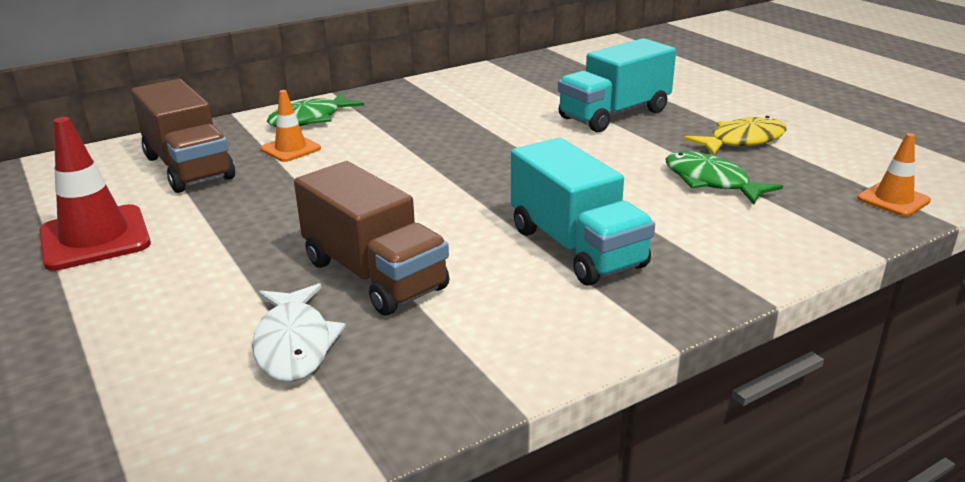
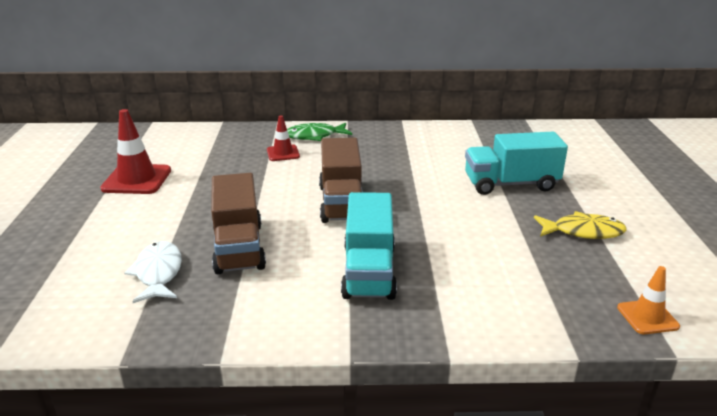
camera: 30 degrees right, 0 degrees up
(188, 167) = (220, 150): brown truck -> brown truck (341, 203)
(291, 149) = (283, 153): orange traffic cone -> red traffic cone
(294, 344) = (158, 273): white fish -> white fish turned 150 degrees clockwise
(711, 181) = (517, 255): green fish -> none

